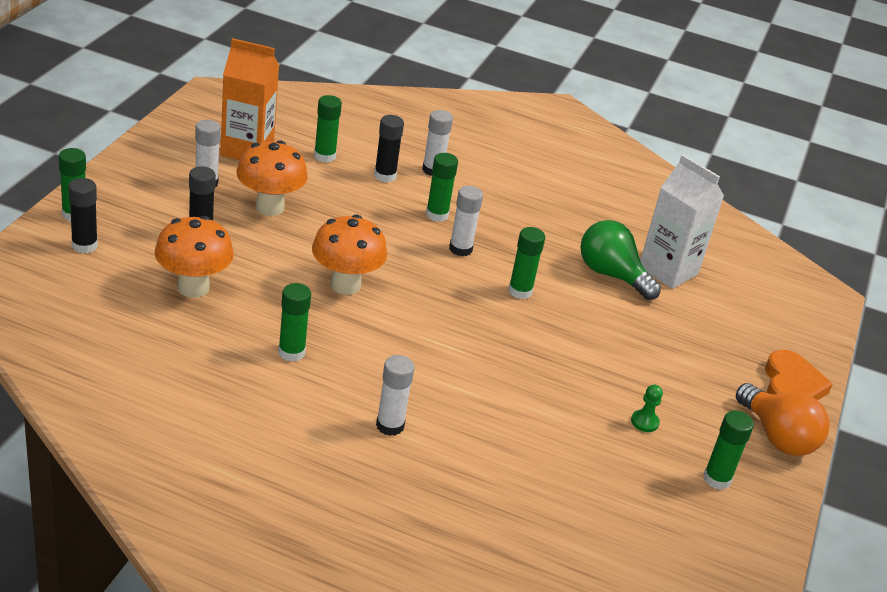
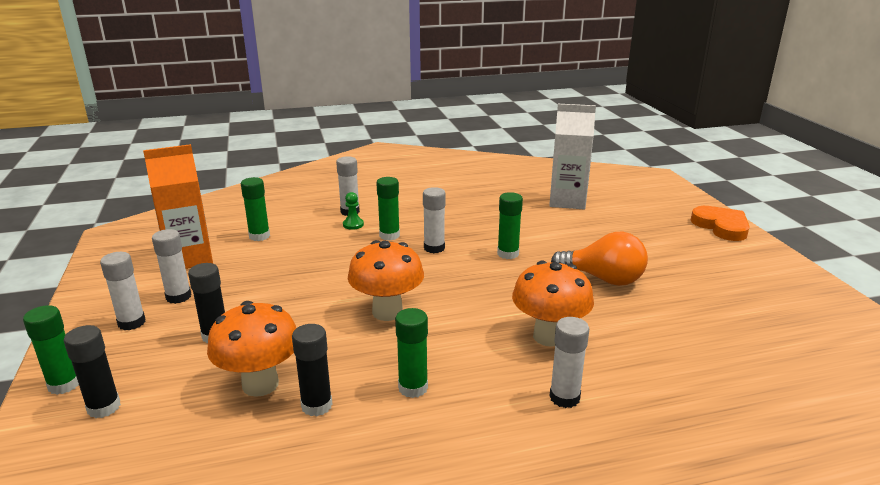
camera: 30 degrees left, 10 degrees down
(155, 188) = (131, 323): none -> white glue stick
(269, 207) = (256, 288): orange mushroom -> orange mushroom (549, 336)
(385, 176) = (321, 229): black glue stick -> black glue stick (316, 405)
(611, 275) = (543, 218): green light bulb -> none
(644, 422) = (696, 290): green pawn -> green pawn (353, 225)
(716, 479) = (785, 299): green glue stick -> none
(777, 437) = (764, 257): orange light bulb -> orange light bulb (603, 279)

